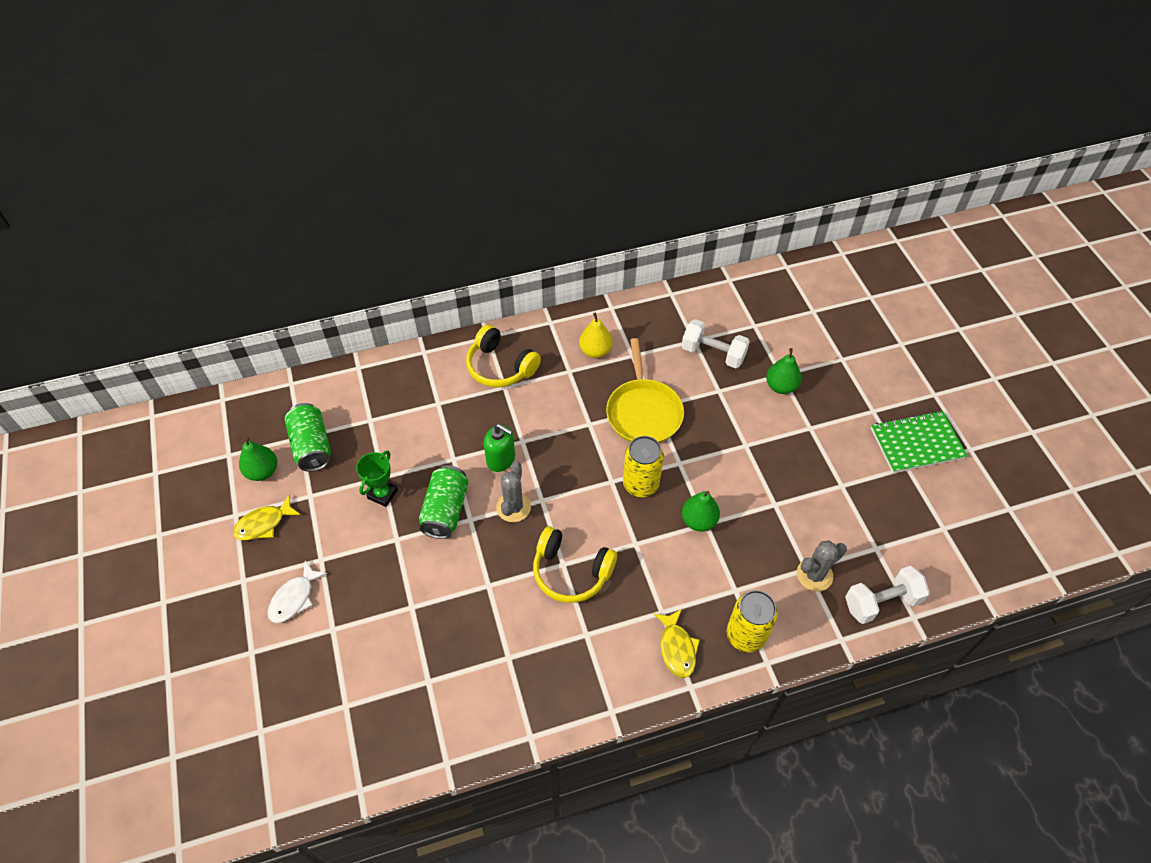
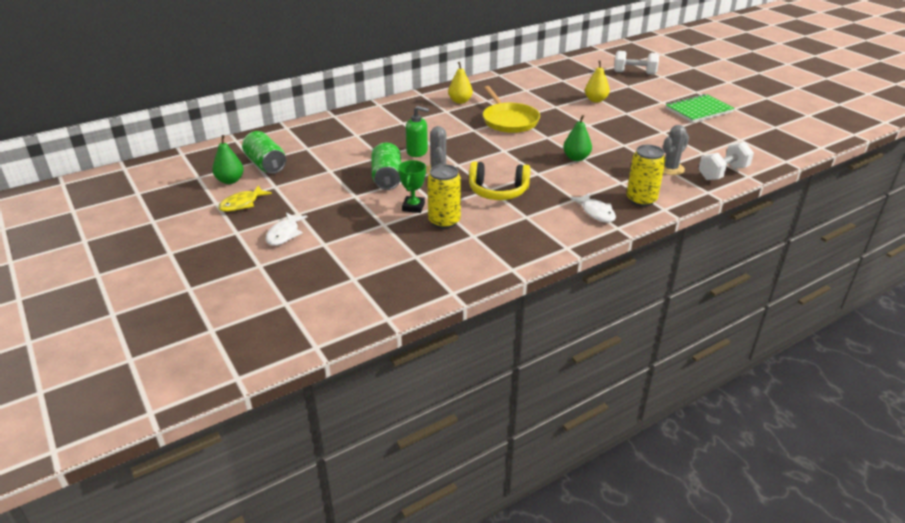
camera: 15 degrees left, 20 degrees down
(382, 494) = (333, 178): green trophy -> green trophy (413, 207)
(500, 367) = (395, 115): yellow headphones -> none
(640, 484) = (525, 149): yellow can -> yellow can (444, 221)
(677, 648) = (596, 212): yellow fish -> white fish
(713, 353) = (542, 93): white dumbbell -> white dumbbell (634, 73)
(781, 386) = (596, 100): green pear -> yellow pear

